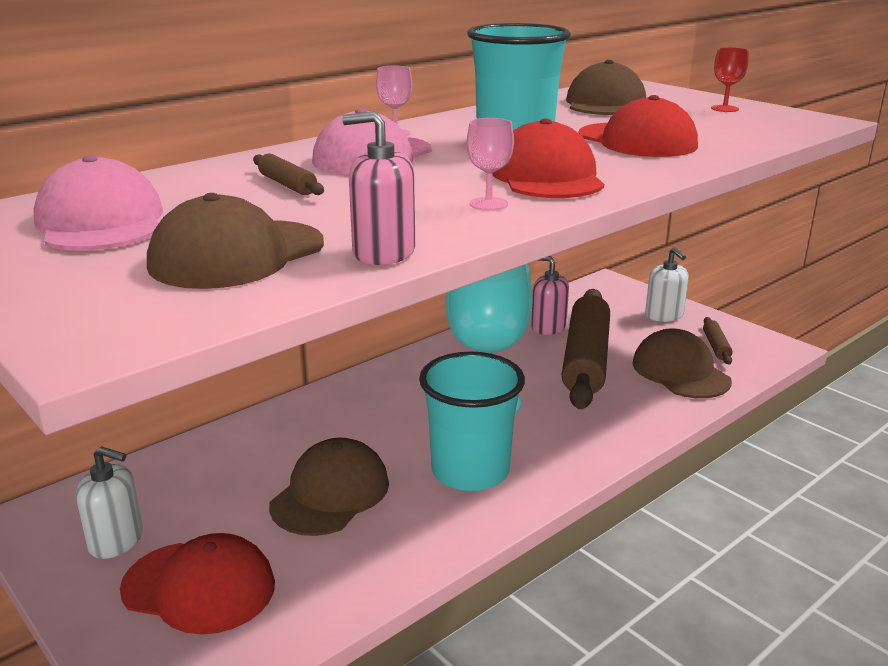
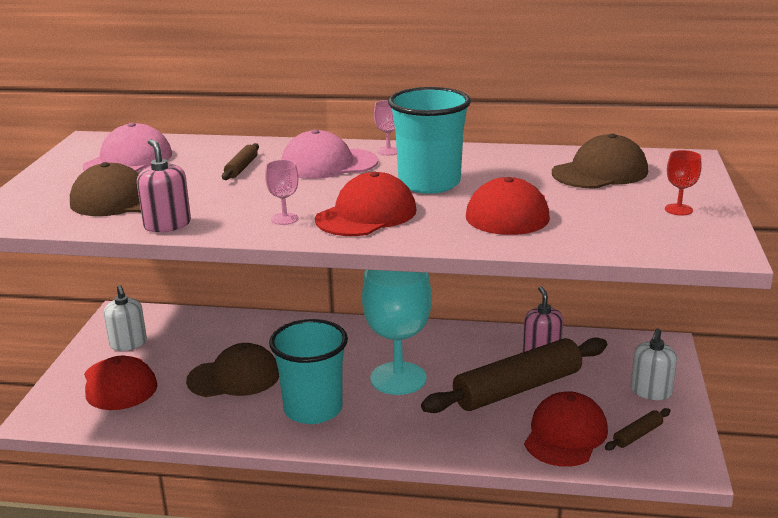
camera: 50 degrees right, 0 degrees up
(680, 372) = (565, 434): brown cap -> red cap

